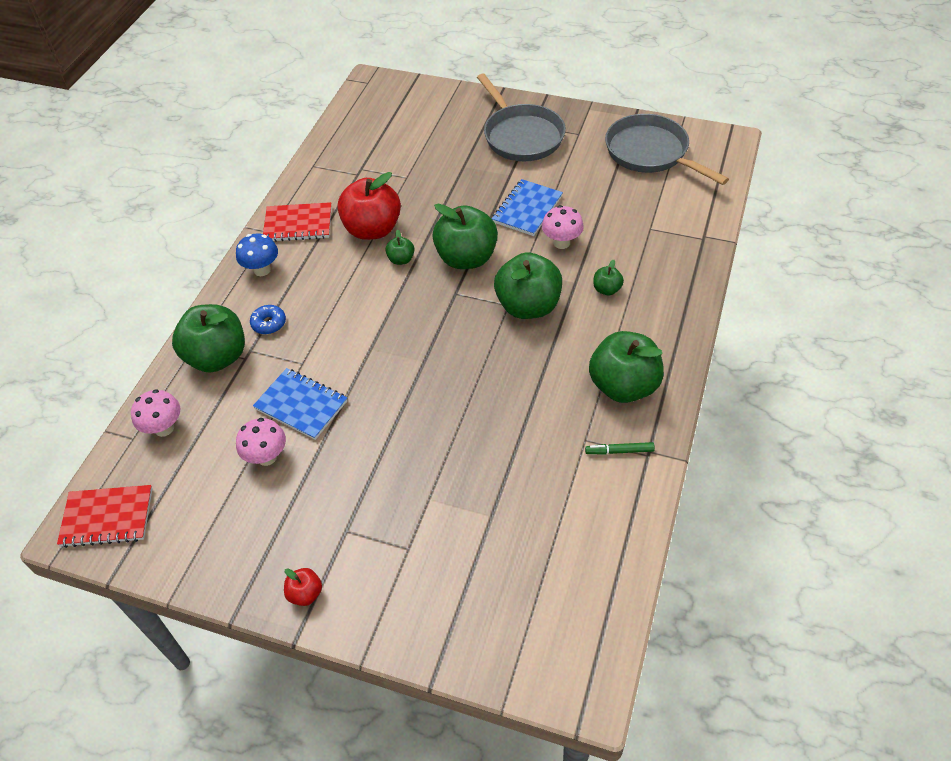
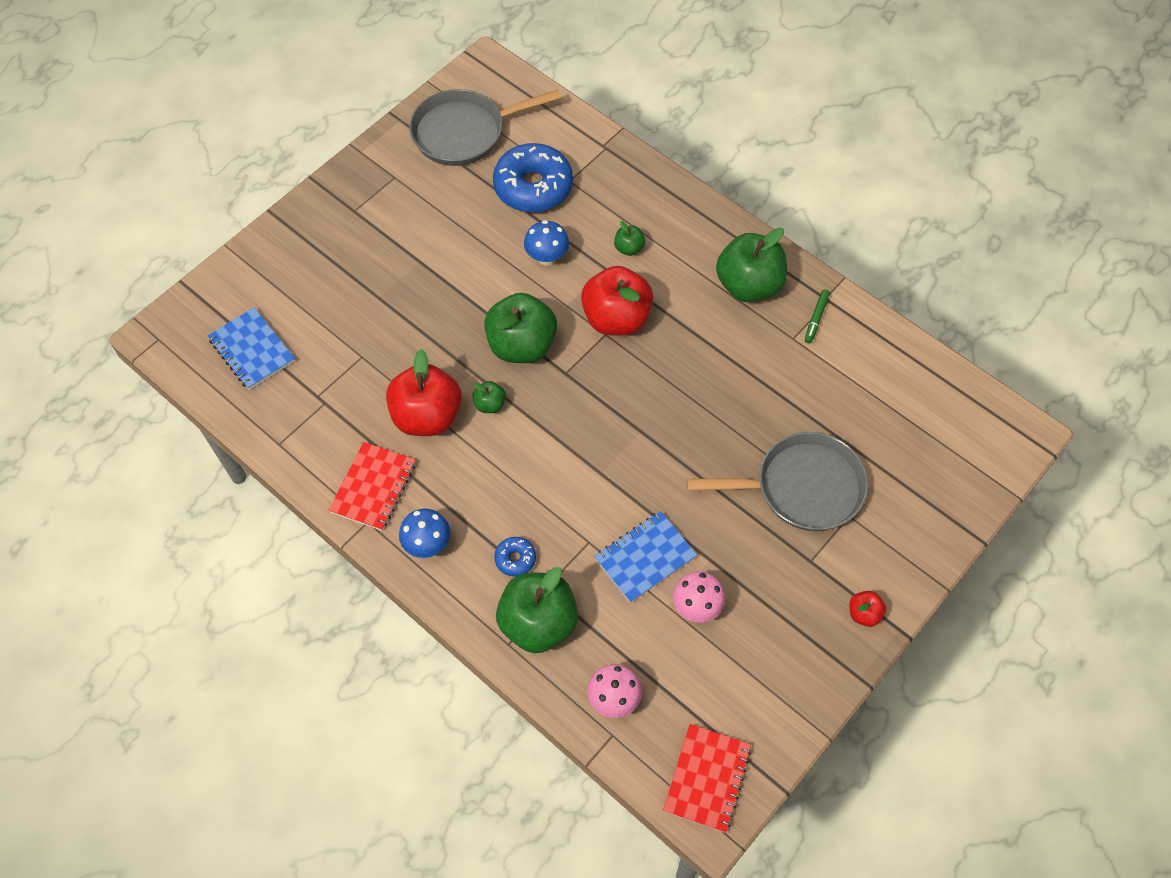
camera: 70 degrees left, 10 degrees up
(521, 135) = (363, 227): grey pan -> grey pan (801, 487)
(527, 209) = (482, 267): blue notebook -> blue notebook (252, 350)
(528, 306) = (616, 318): green apple -> red apple
(561, 243) = (547, 258): pink mushroom -> blue mushroom
(627, 210) = (533, 187): none -> blue donut

